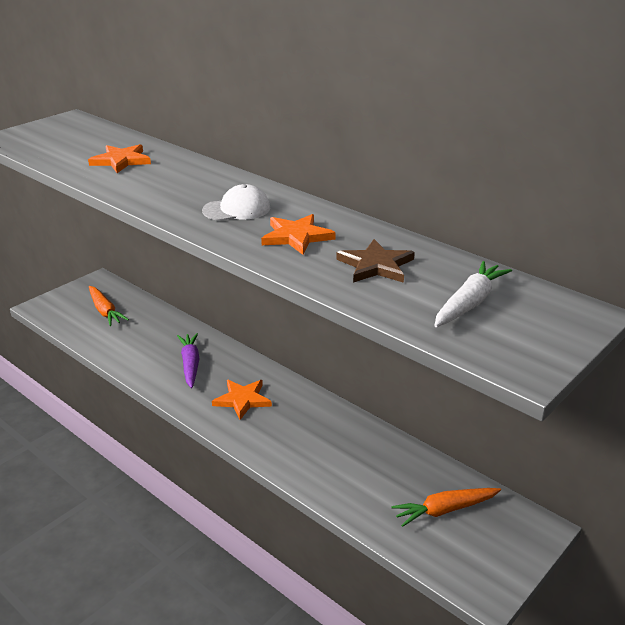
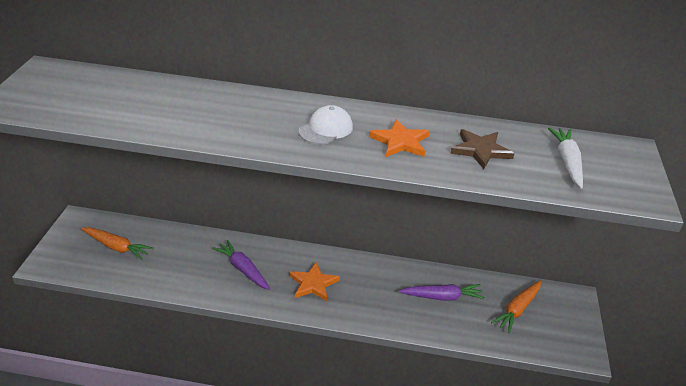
camera: 35 degrees left, 5 degrees up
(121, 161) = (163, 105): orange star -> none
(366, 462) = (442, 297): none -> purple carrot

